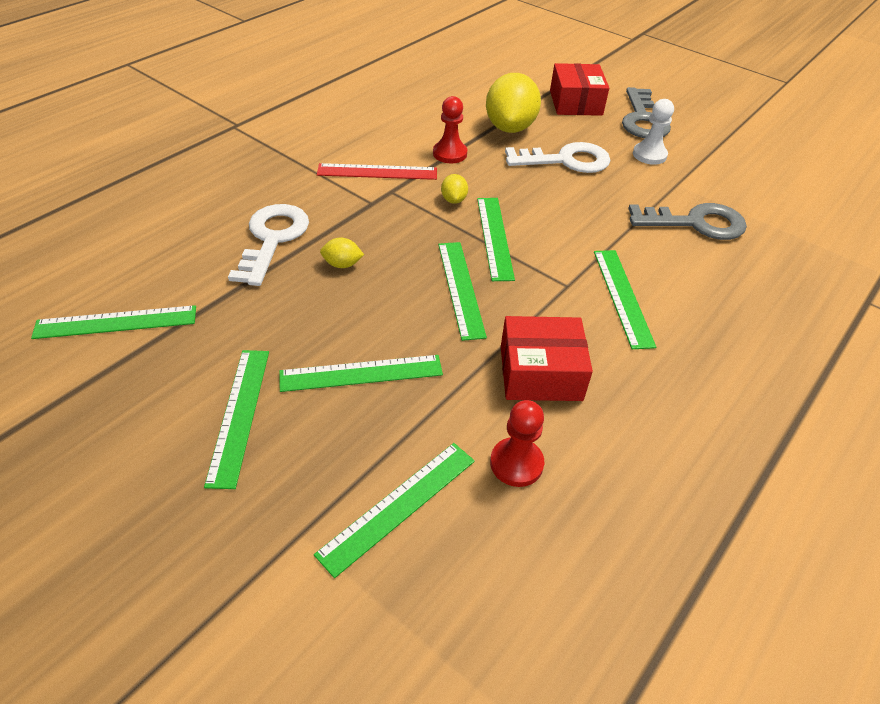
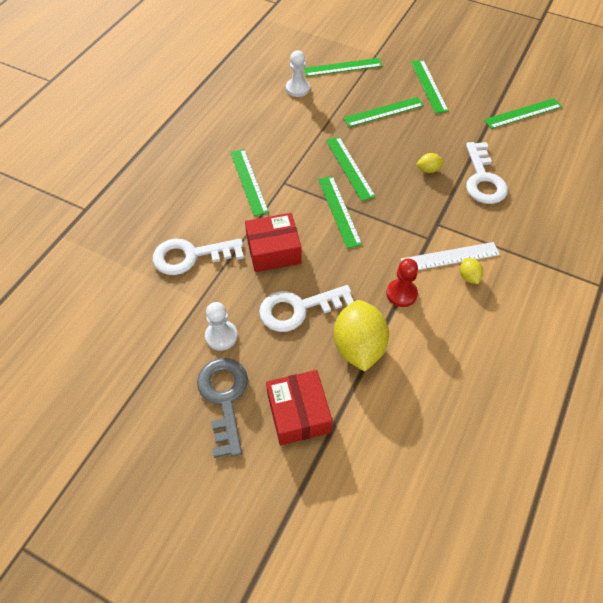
camera: 170 degrees right, 10 degrees up
(377, 172) = (450, 257): red ruler -> white ruler
(398, 506) = (343, 67): green ruler -> green ruler turned 45 degrees clockwise
(453, 200) = (379, 240): yellow lemon -> yellow lemon (468, 277)
(516, 463) = (297, 88): red pawn -> white pawn
(540, 373) = (293, 128): red box -> red box (273, 250)
(696, 223) = (190, 256): grey key -> white key

